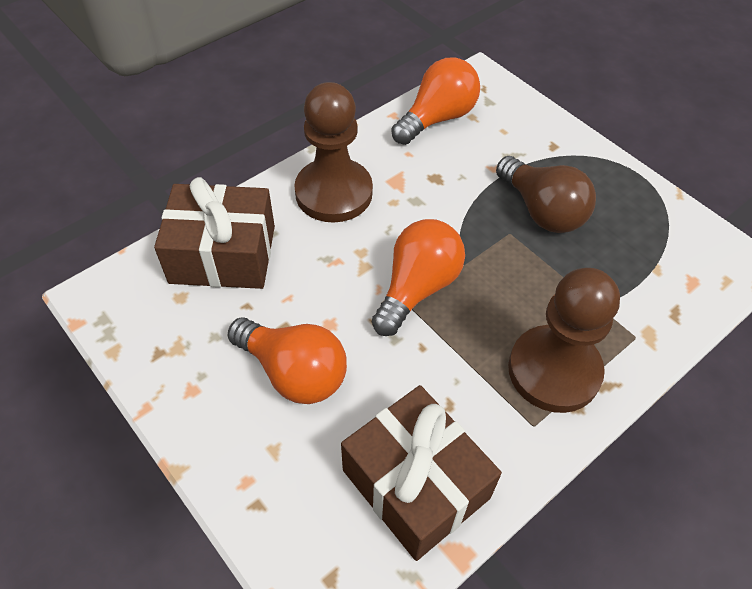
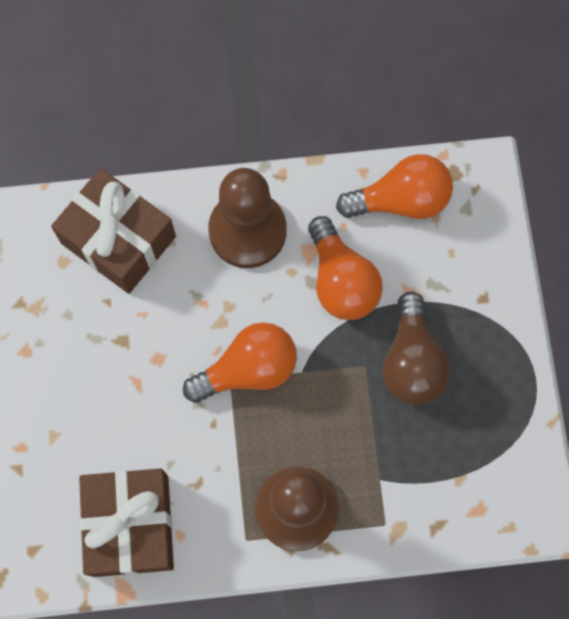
camera: 35 degrees right, 20 degrees up
(294, 372) = (105, 384): orange light bulb -> orange light bulb (341, 281)

